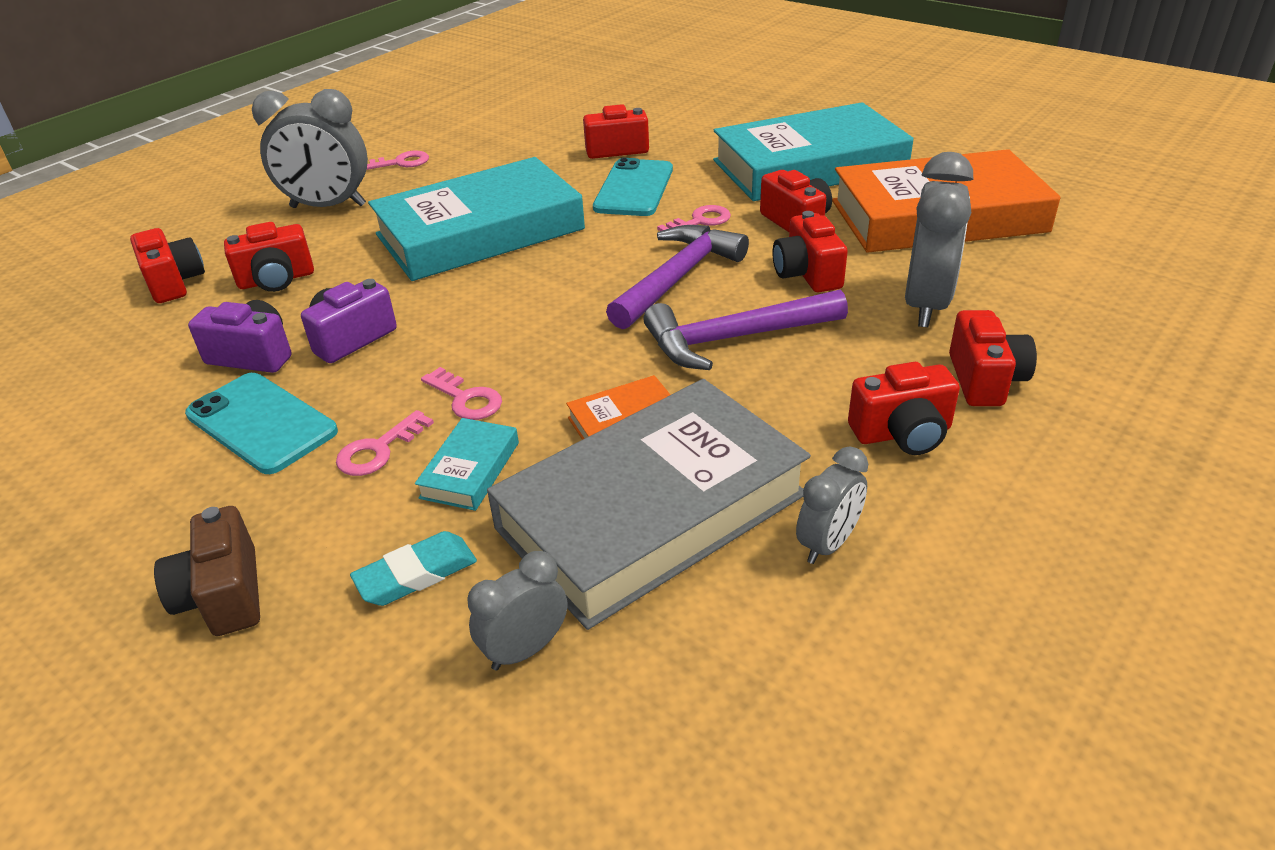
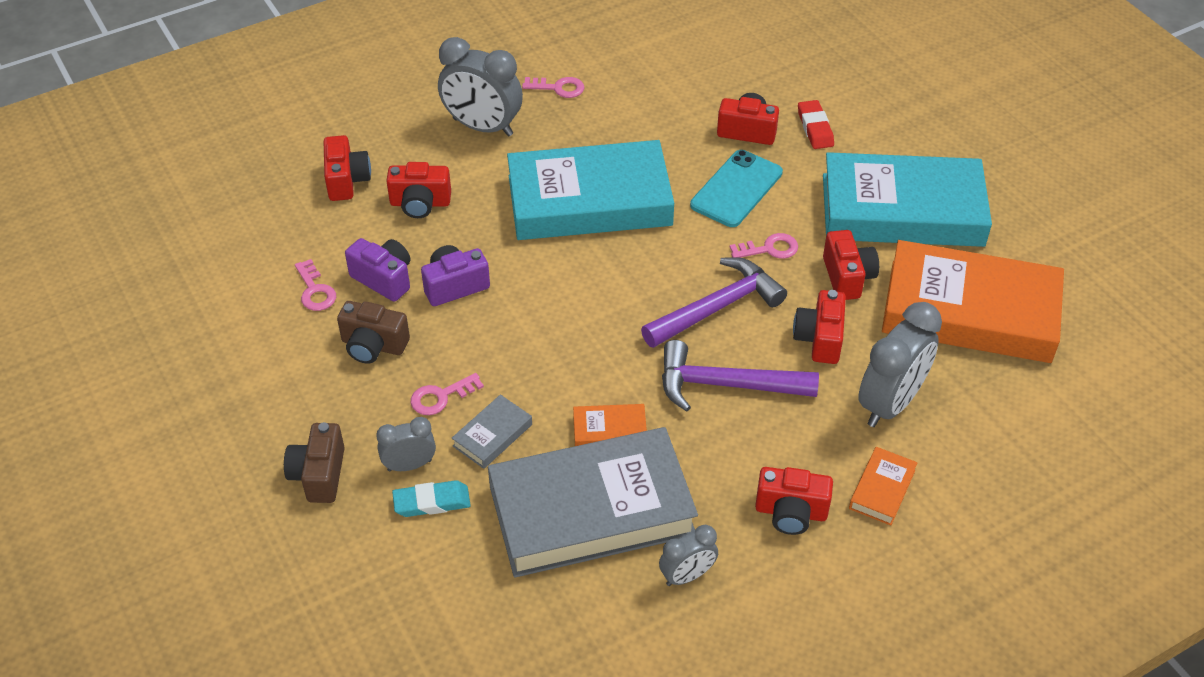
camera: 20 degrees right, 10 degrees up
(261, 423) = (373, 345): turquoise phone -> brown camera
(466, 399) = (513, 373): pink key -> pink key (315, 290)
(470, 470) = (492, 435): turquoise book -> grey book
(525, 649) = (474, 576): grey clock -> grey clock (409, 465)
(681, 134) = (815, 128): none -> red eraser
(985, 380) = (882, 489): red camera -> orange book

